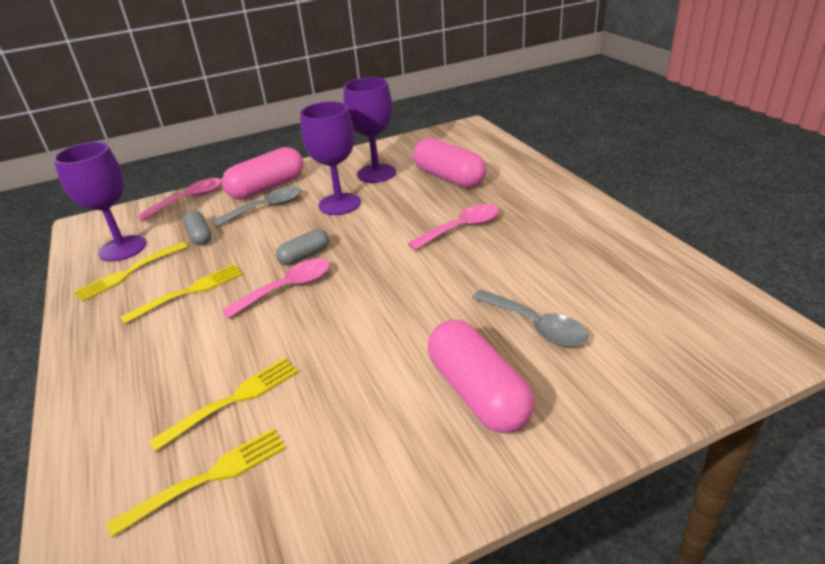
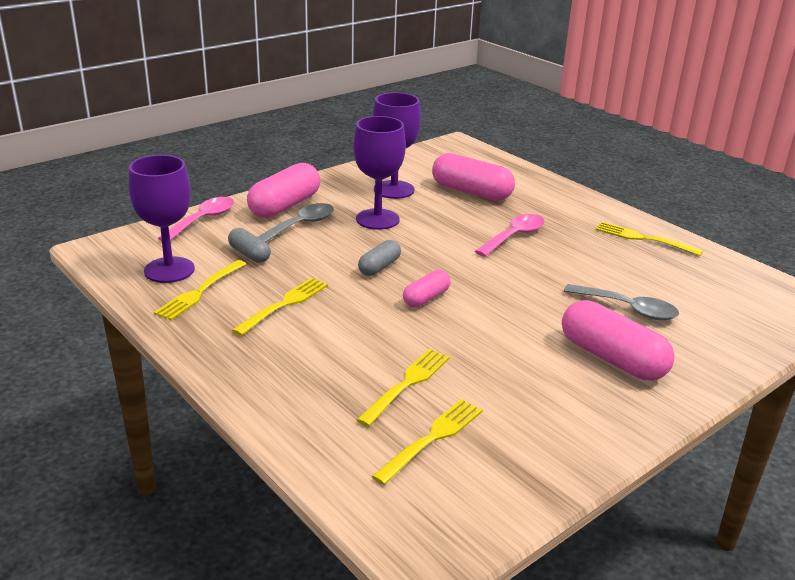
camera: 20 degrees left, 5 degrees down
(287, 288) = (384, 295): pink spoon -> none
(325, 295) = (426, 298): none -> pink capsule
(603, 237) = (643, 238): none -> yellow fork

